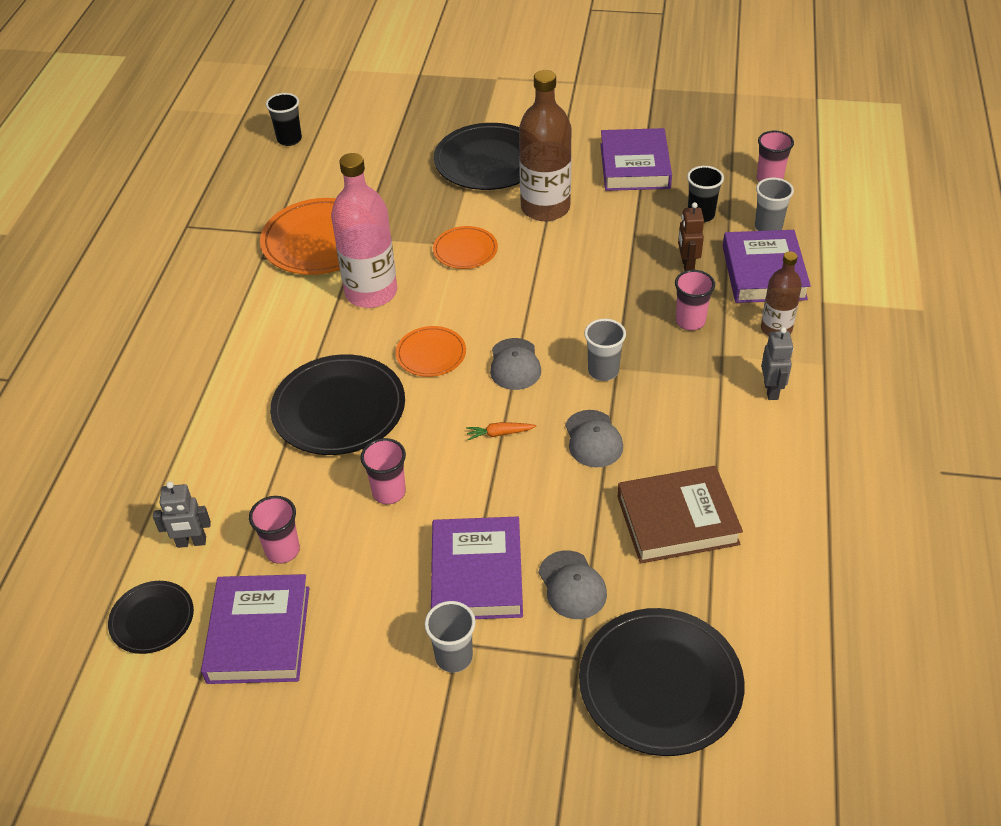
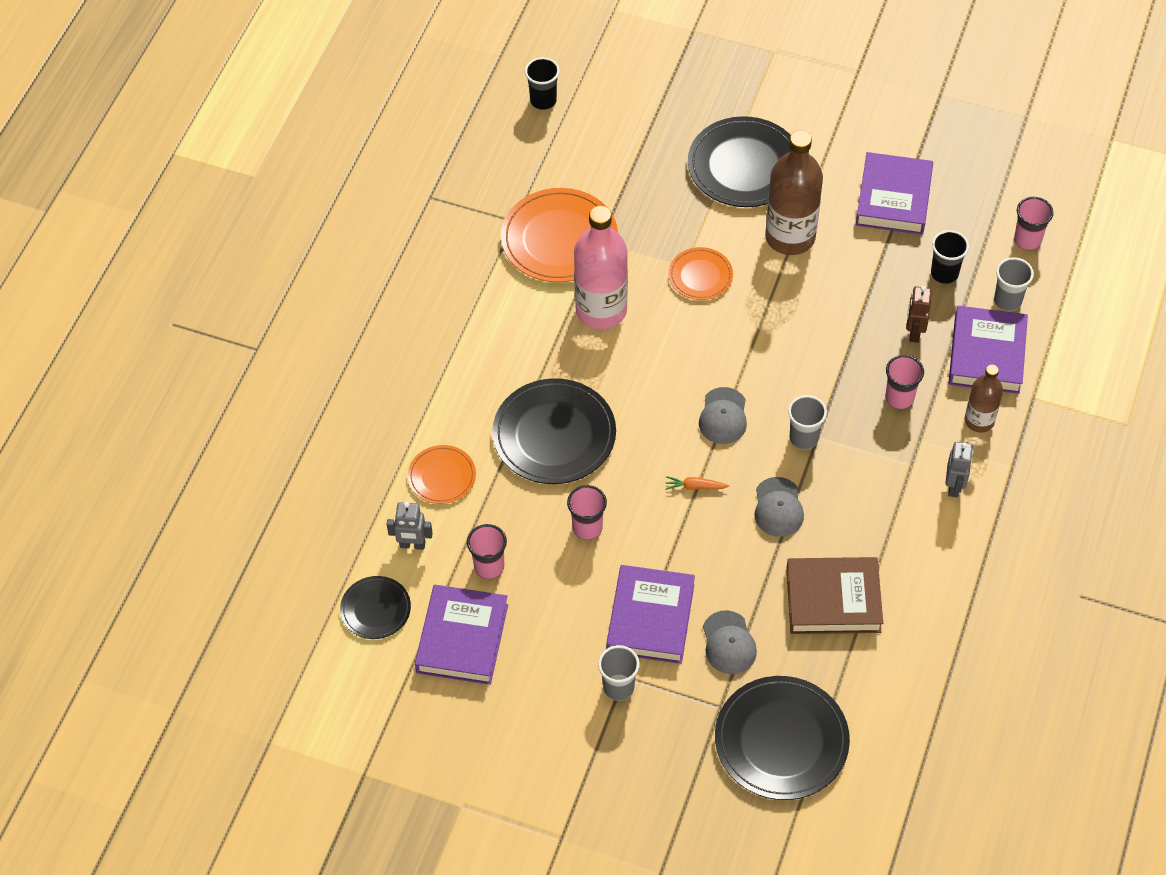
camera: 10 degrees right, 10 degrees up
(431, 354) = (647, 390): orange plate -> orange plate (442, 476)

